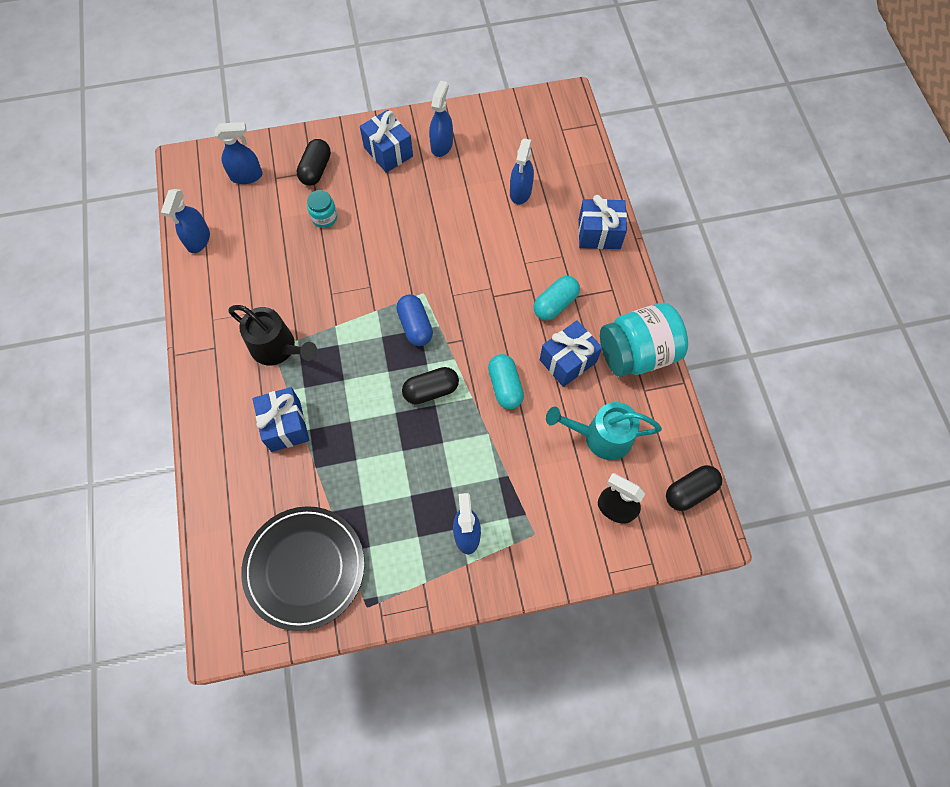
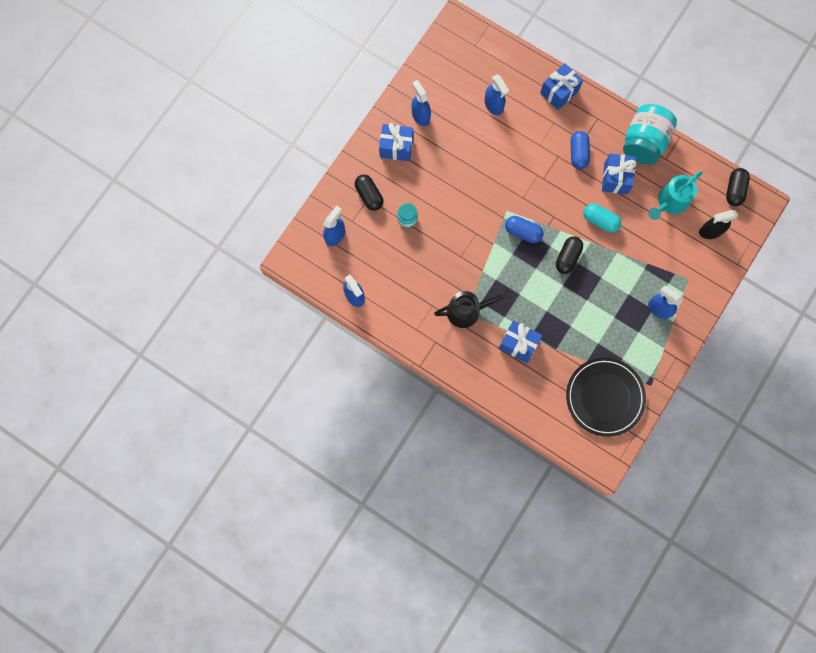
camera: 45 degrees left, 10 degrees up
(555, 304) = (578, 153): turquoise capsule -> blue capsule

